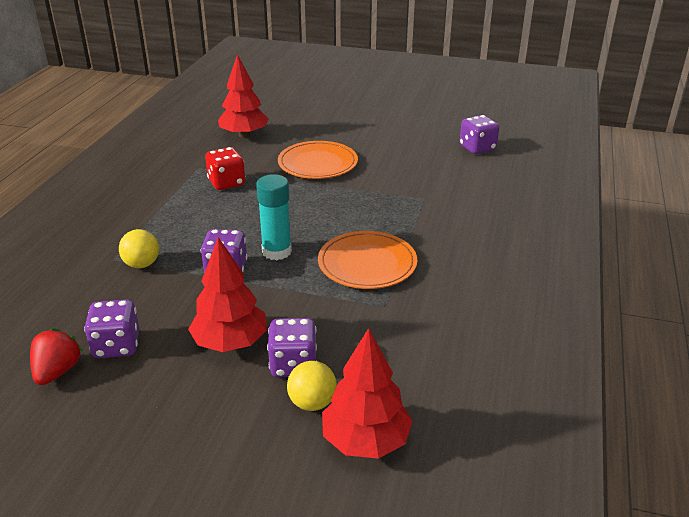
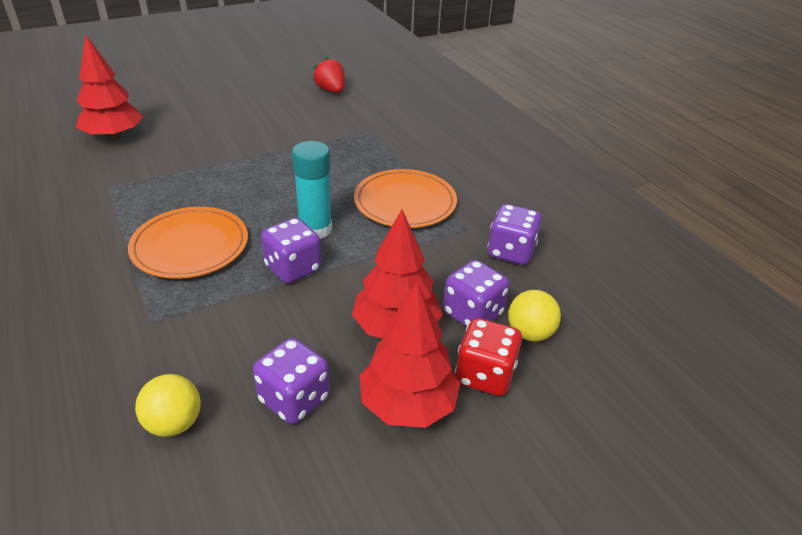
camera: 45 degrees left, 5 degrees up
(57, 371) = (270, 466): red strawberry -> red strawberry (331, 91)
(142, 264) = (195, 309): yellow ball -> yellow ball (174, 423)
(226, 183) = (167, 189): red dice -> red dice (484, 375)
(317, 163) = (235, 136): orange plate -> orange plate (190, 246)
(366, 441) = (603, 335): red tree -> red tree (408, 404)
(477, 148) = (353, 76): purple dice -> purple dice (511, 252)

